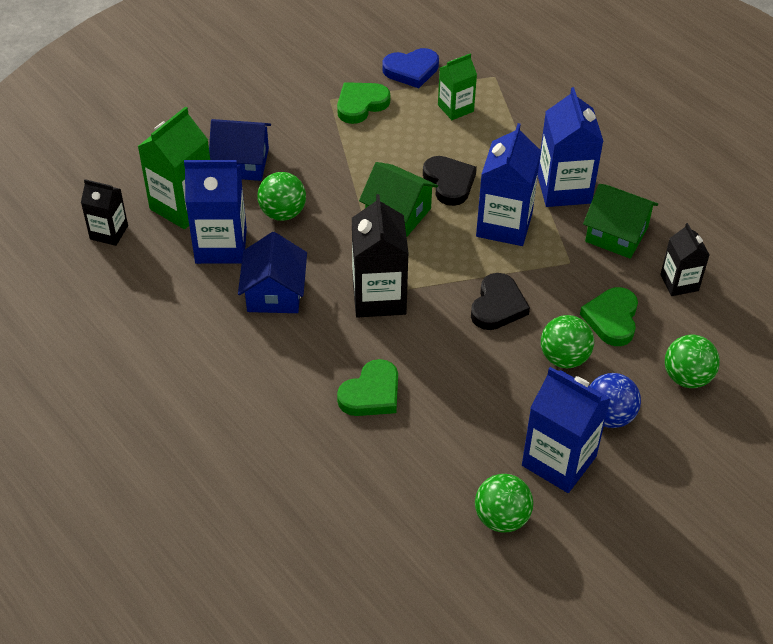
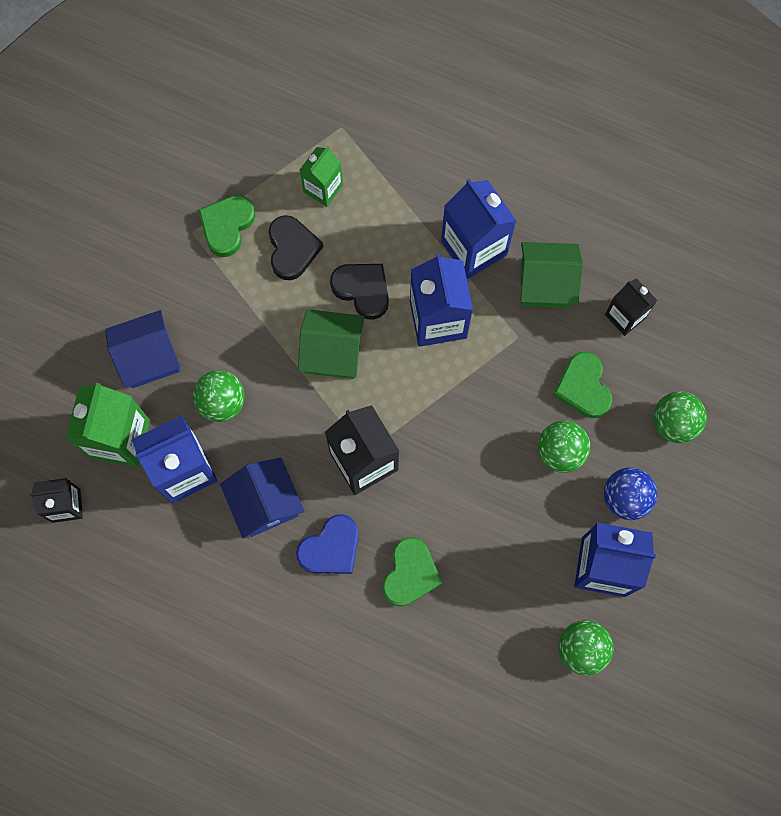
camera: 25 degrees left, 25 degrees up
(411, 70) = (254, 156): blue heart -> blue heart (331, 548)
(497, 306) = (476, 420): black heart -> black heart (292, 249)

